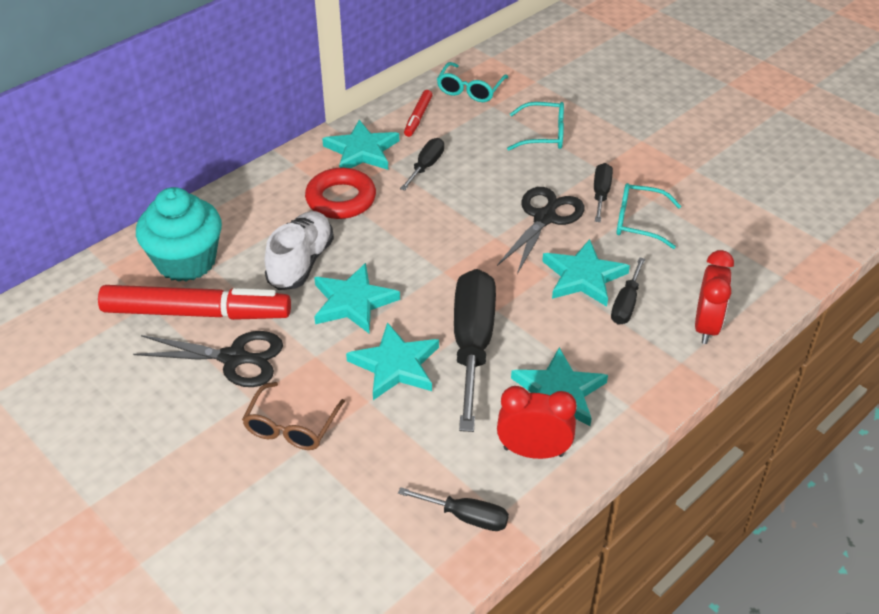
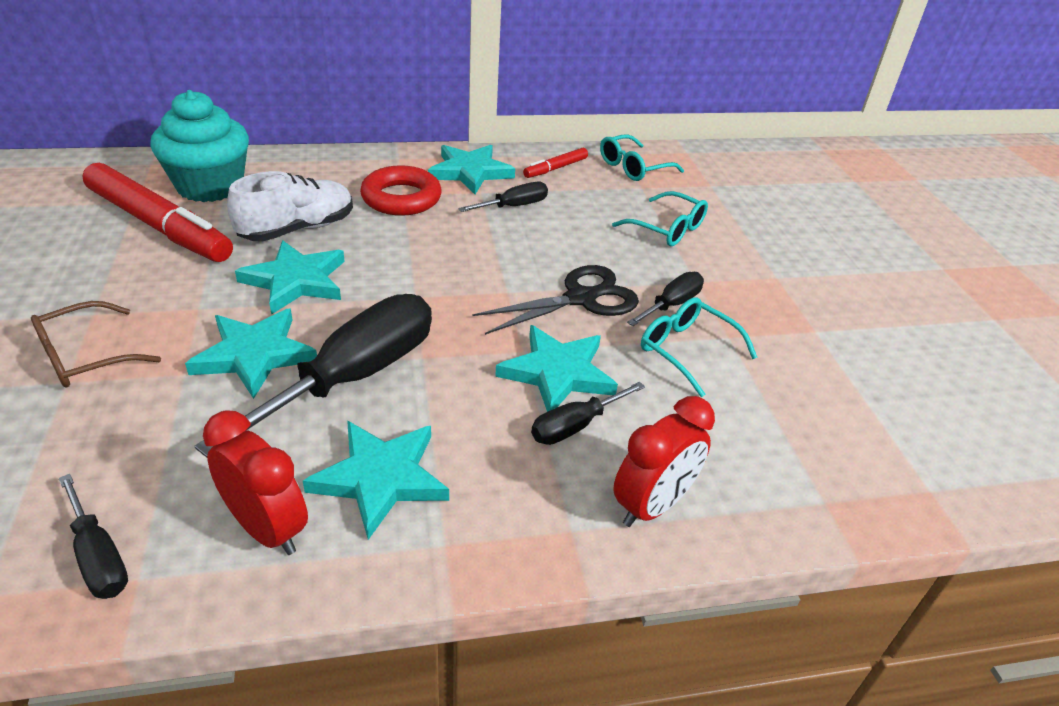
camera: 30 degrees right, 5 degrees down
(234, 358) = (132, 274): black scissors -> none

